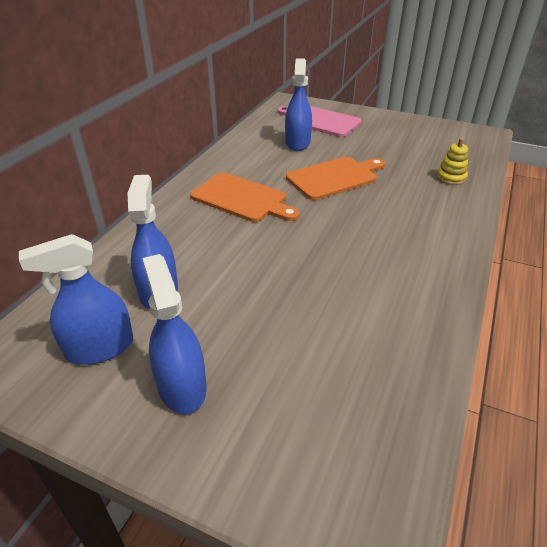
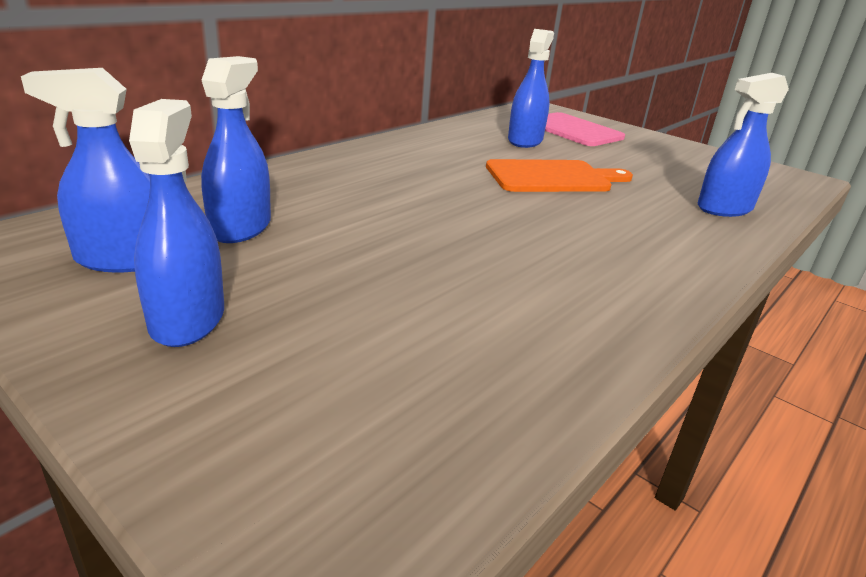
camera: 15 degrees right, 10 degrees down
(242, 198) = (415, 172): orange cutting board -> none
(451, 178) = (724, 208): yellow stacking toy -> blue spray bottle

